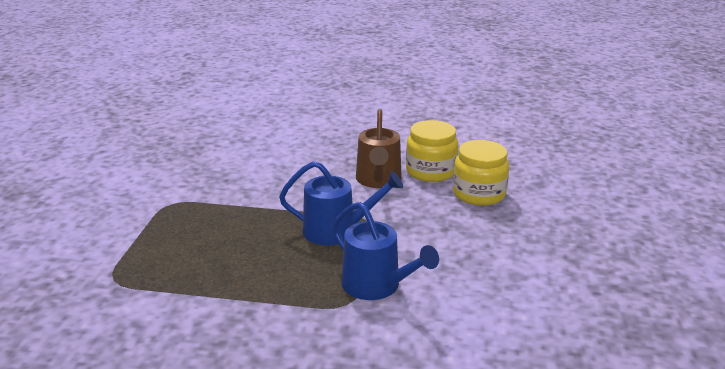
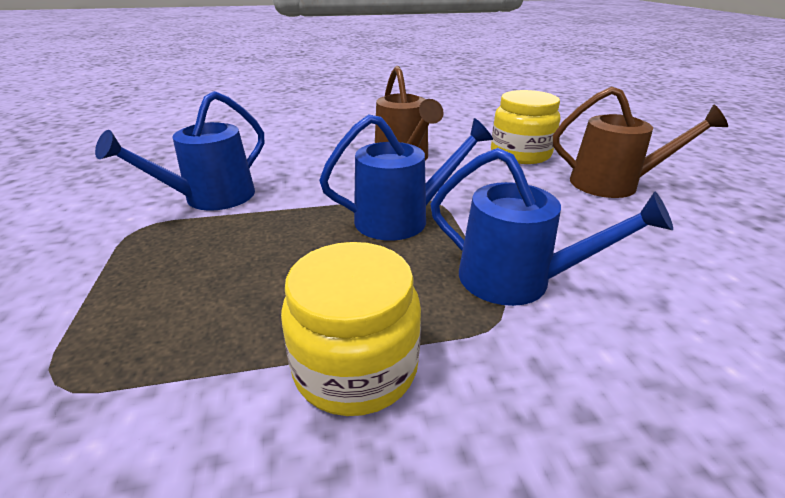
camera: 20 degrees left, 5 degrees up
(222, 190) = (211, 198): none -> blue watering can
(430, 171) = (451, 142): yellow jar -> yellow jar (355, 366)
(525, 236) = (612, 184): none -> brown watering can

